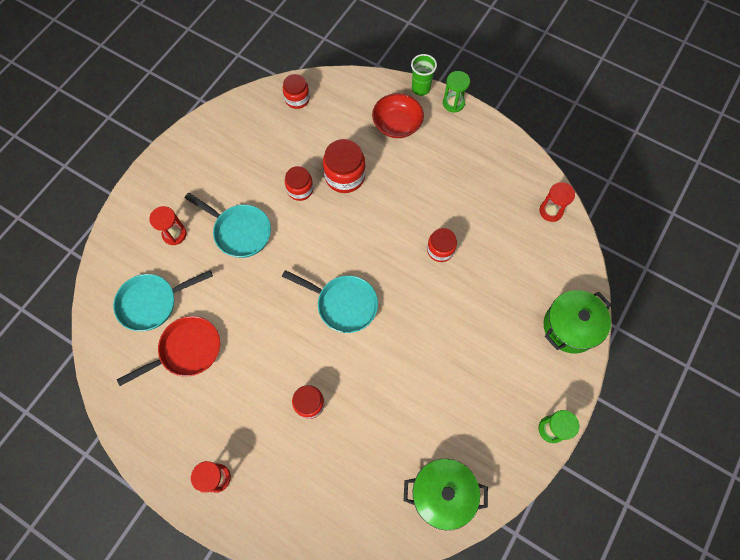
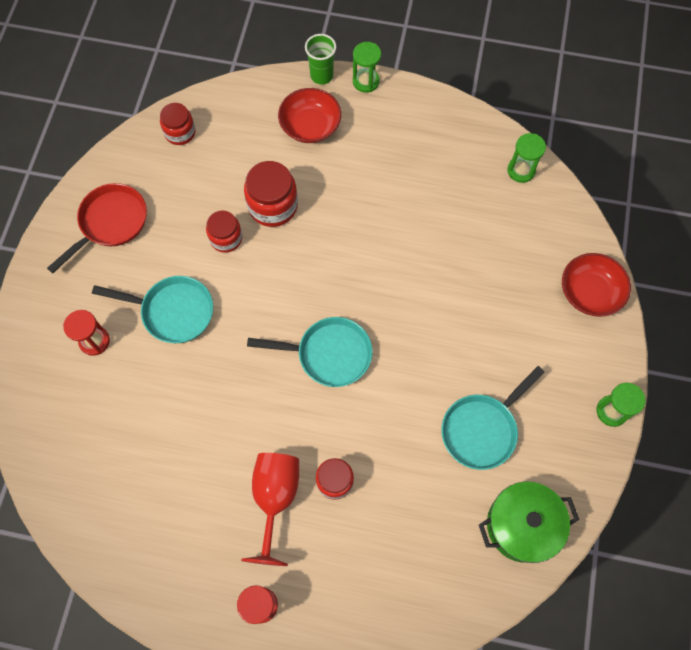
camera: 20 degrees left, 0 degrees up
(152, 302) = (100, 431): turquoise pan -> turquoise pan (482, 429)
(186, 350) = (165, 472): red pan -> red pan (110, 223)
(259, 400) = (275, 498): none -> red goblet
(440, 250) = (415, 255): red jar -> none
(551, 211) = (521, 170): red hourglass -> green hourglass
(570, 327) = (589, 292): green pot -> red bowl

